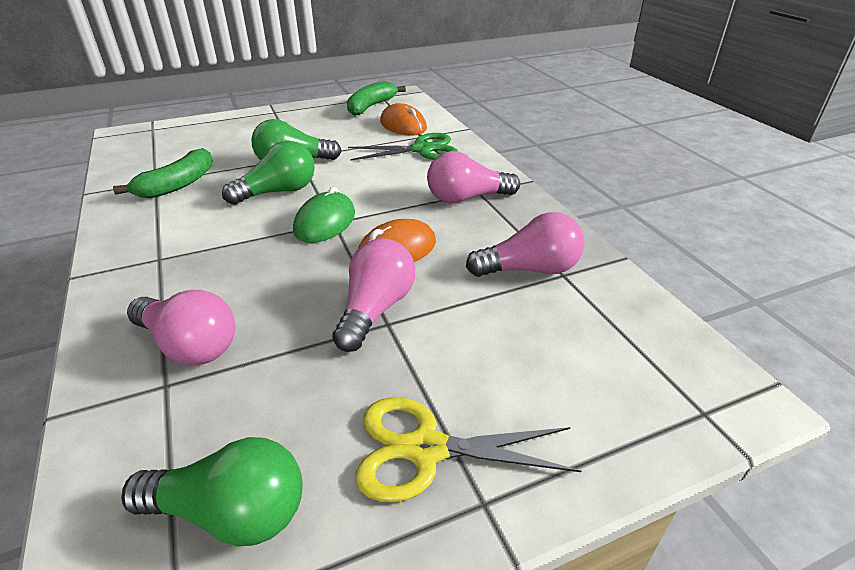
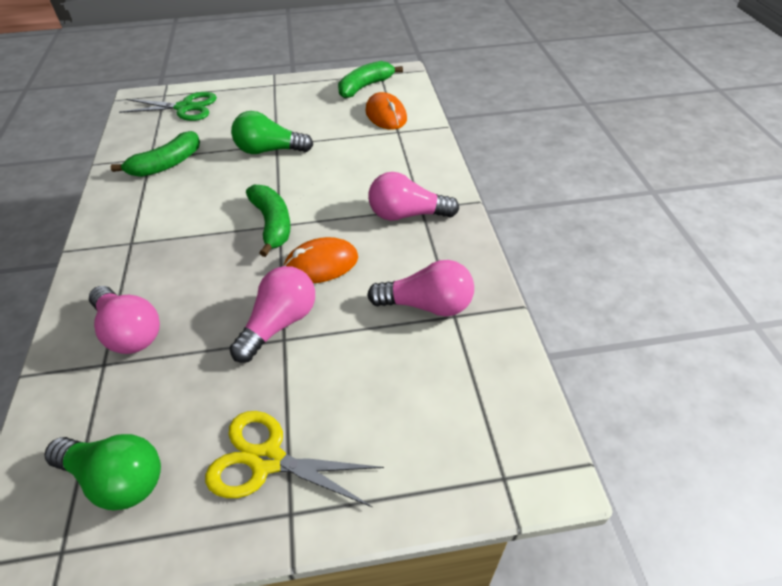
camera: 15 degrees right, 10 degrees up
(278, 192) = (245, 184): green light bulb -> none
(325, 222) = (272, 224): green mouse -> green banana
(422, 150) = (391, 149): green scissors -> green scissors (185, 108)

